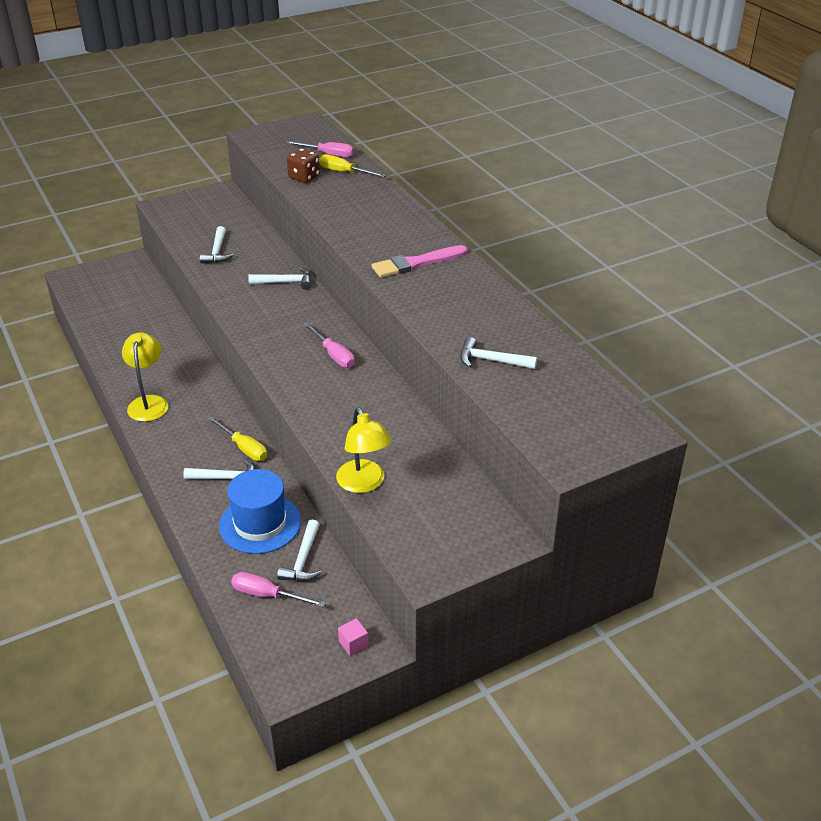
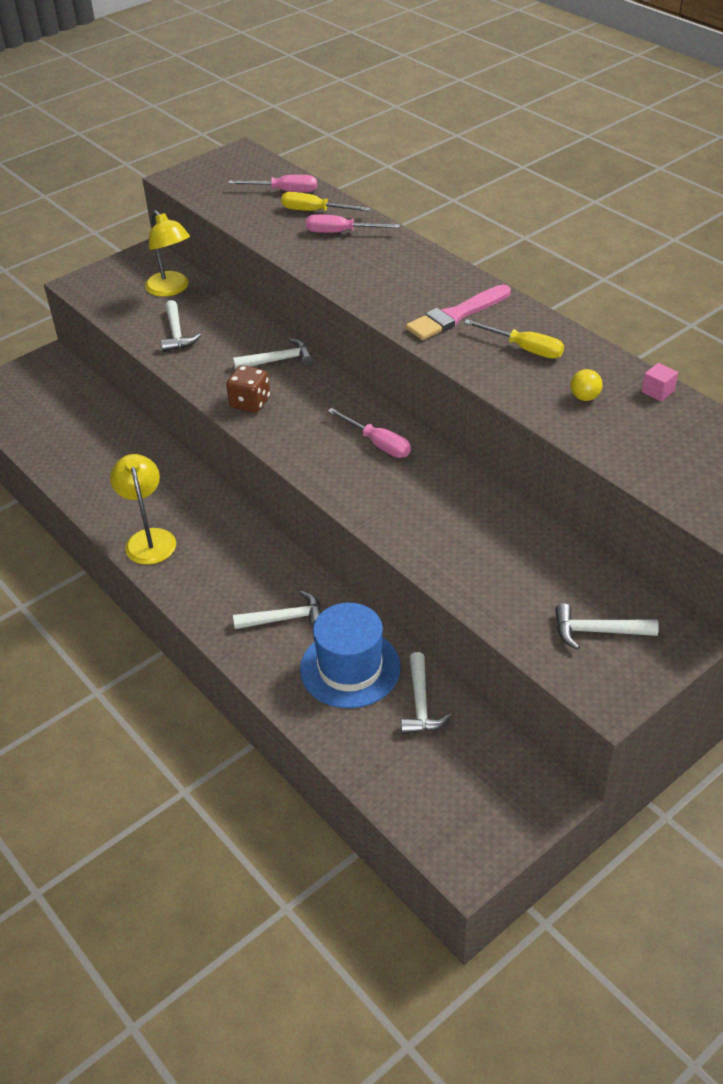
camera: 10 degrees left, 5 degrees up
(244, 448) = (290, 576): yellow screwdriver -> yellow screwdriver (524, 349)
(267, 595) = (396, 756): pink screwdriver -> pink screwdriver (341, 232)
(304, 177) = (268, 224): brown dice -> brown dice (250, 403)
(353, 643) = (523, 796): pink cube -> pink cube (658, 391)
(364, 484) = (486, 600): yellow lamp -> yellow lamp (171, 289)
(487, 338) = (584, 397): none -> yellow ball
(491, 360) = (603, 424): white hammer -> white hammer (597, 631)

